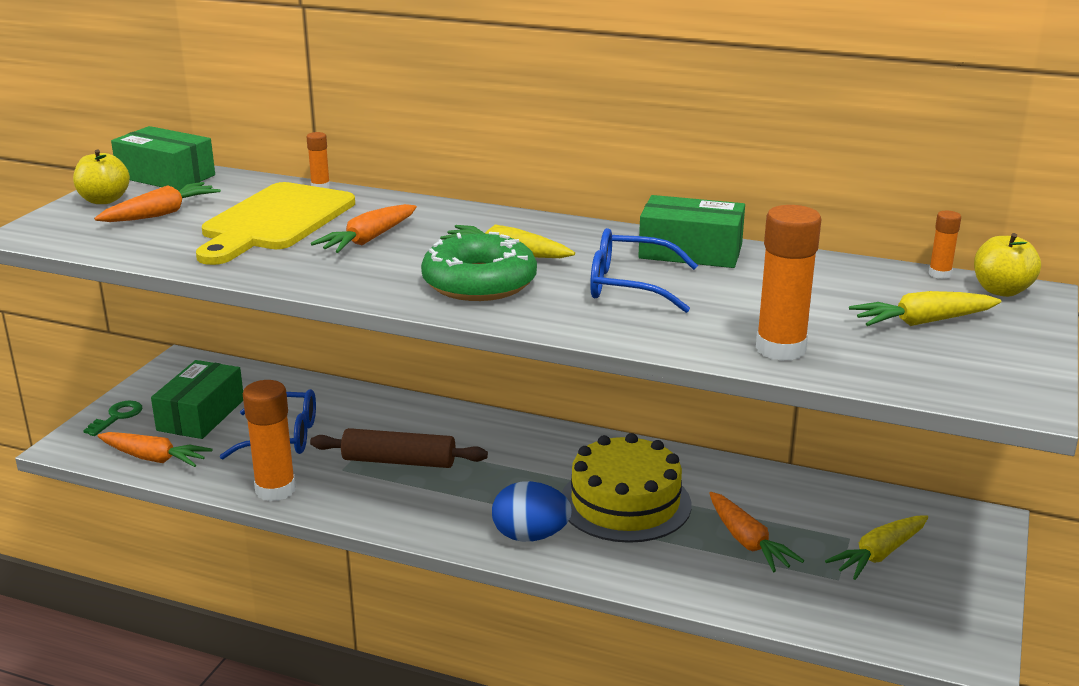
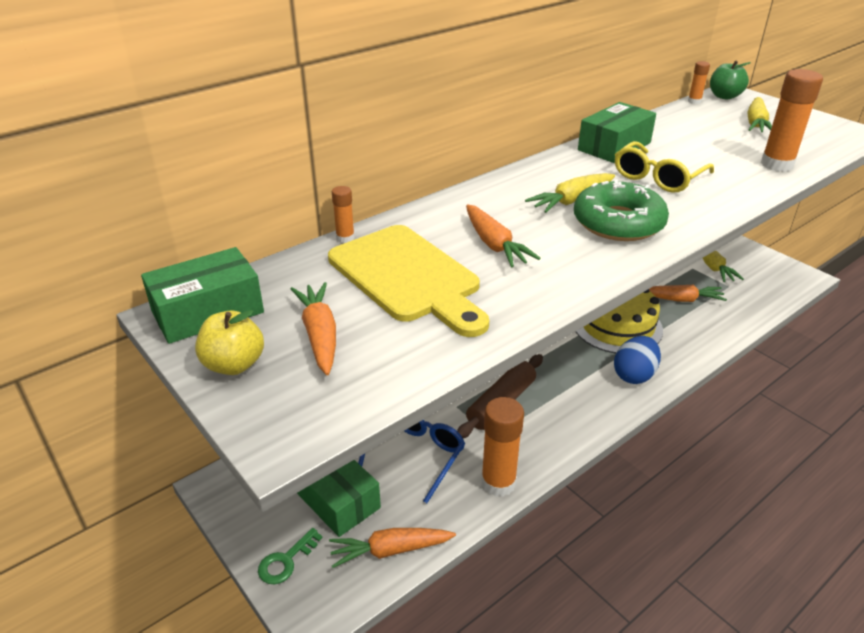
camera: 60 degrees left, 10 degrees up
(117, 417) = (286, 561): green key -> green key turned 105 degrees counterclockwise
(154, 458) = (390, 550): orange carrot -> orange carrot turned 150 degrees counterclockwise
(629, 285) = (657, 177): blue glasses -> yellow glasses
(1001, 290) = (724, 96): yellow apple -> green apple

